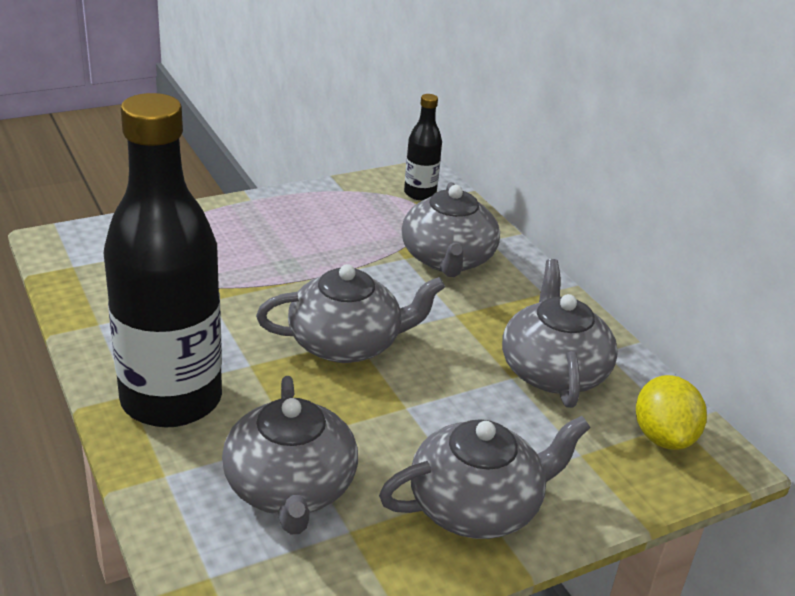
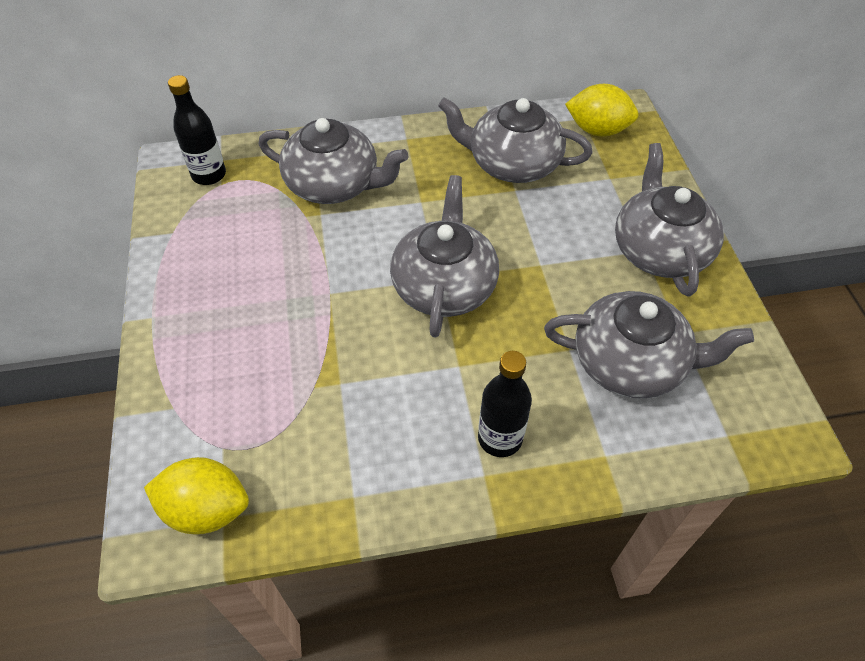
camera: 70 degrees left, 20 degrees up
(79, 257) = (207, 509): none -> yellow lemon
(171, 399) = (500, 438): black bottle -> black bottle, size x0.45

